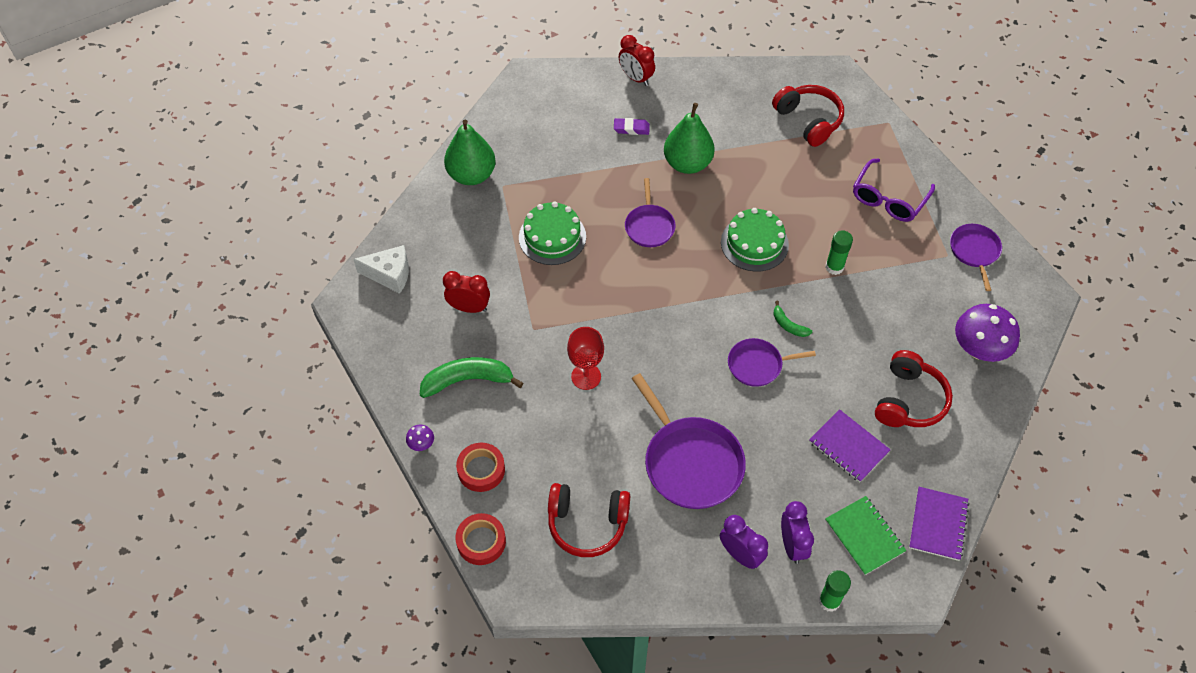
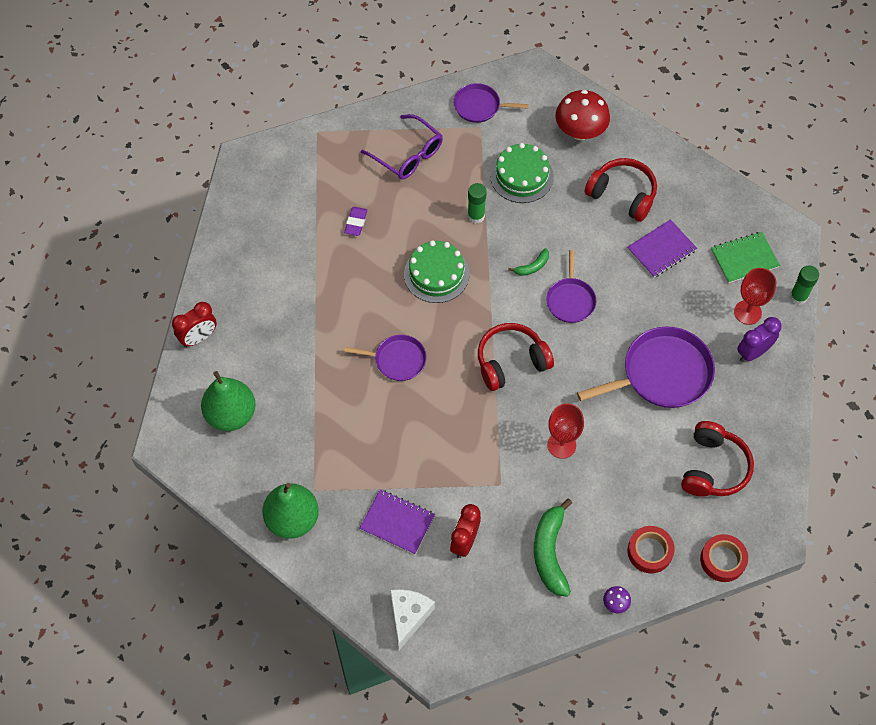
camera: 80 degrees left, 5 degrees up
(552, 237) = (392, 451): green cake -> green cake (521, 176)
(631, 128) = (267, 354): purple eraser -> purple eraser (356, 223)
(687, 163) = (326, 311): green pear -> green pear (231, 414)
(792, 545) = (747, 312): purple clock -> red goblet
(808, 120) = (298, 196): red headphones -> red headphones (511, 362)
(937, 524) = (738, 205): purple notebook -> purple notebook (397, 523)
(979, 349) = (580, 131): purple mushroom -> red mushroom

